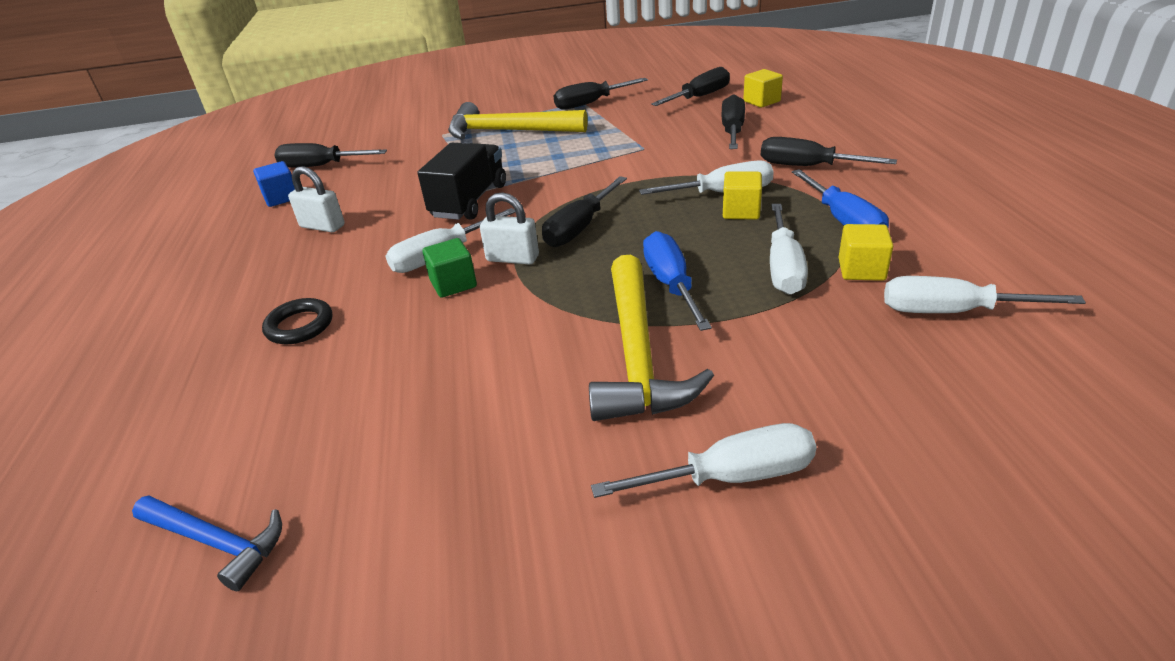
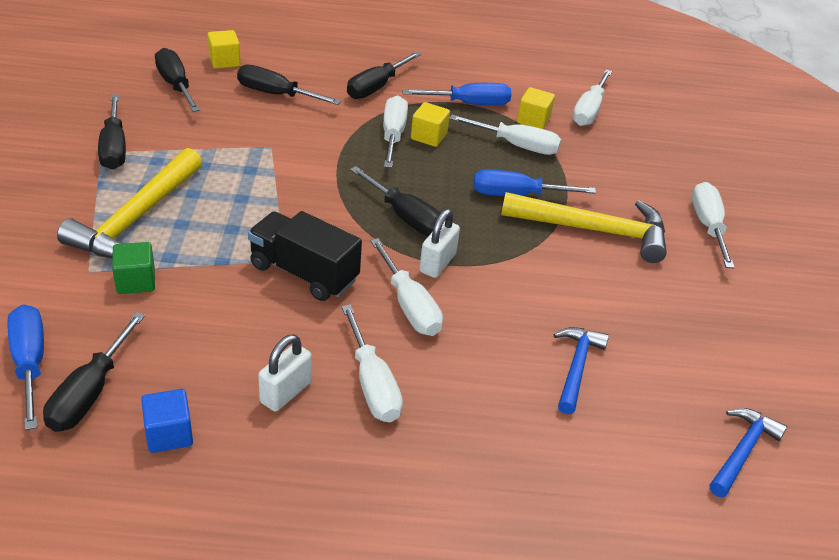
camera: 85 degrees left, 5 degrees up
(299, 326) = (490, 410): black ring -> none
(333, 259) = (372, 384): none -> white screwdriver
(347, 144) = (30, 363): none -> blue screwdriver
(365, 373) = (576, 367): none -> blue hammer
(453, 284) = (463, 304): green cube -> green cube (136, 281)

